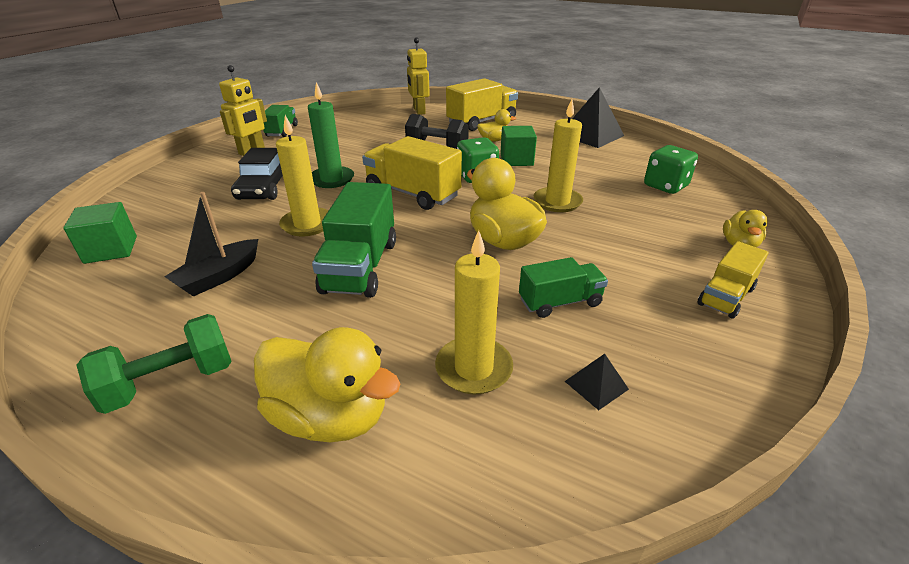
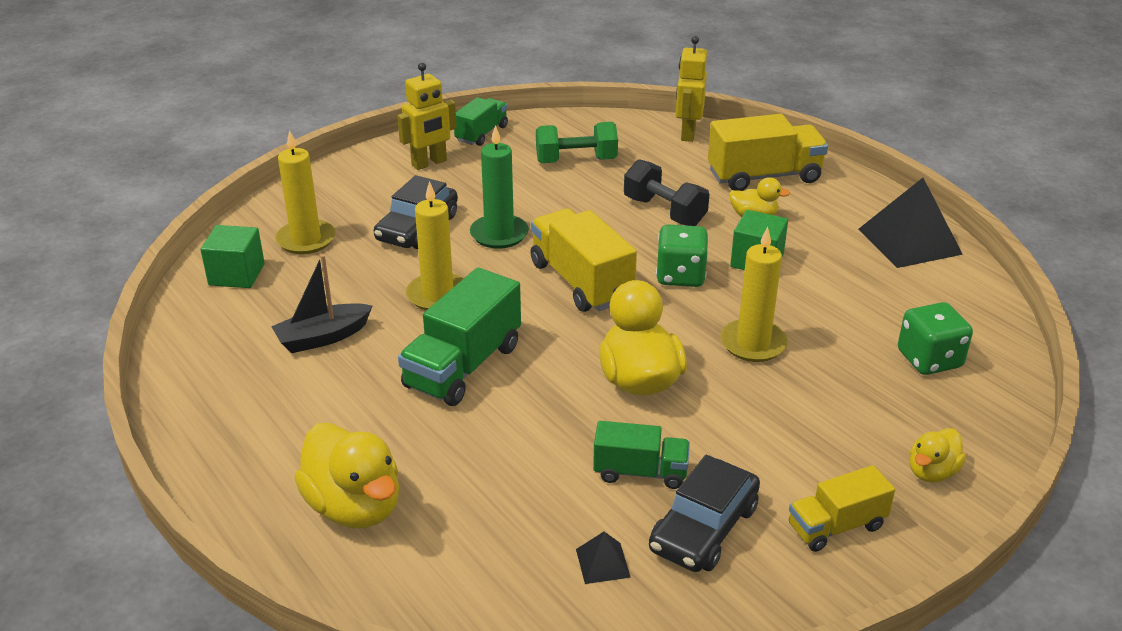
camera: 25 degrees right, 0 degrees up
(171, 382) = (244, 434): green dumbbell -> green dumbbell (576, 161)
(473, 368) = (501, 508): yellow candle -> yellow candle (306, 240)
(644, 328) = (703, 528): none -> black car

